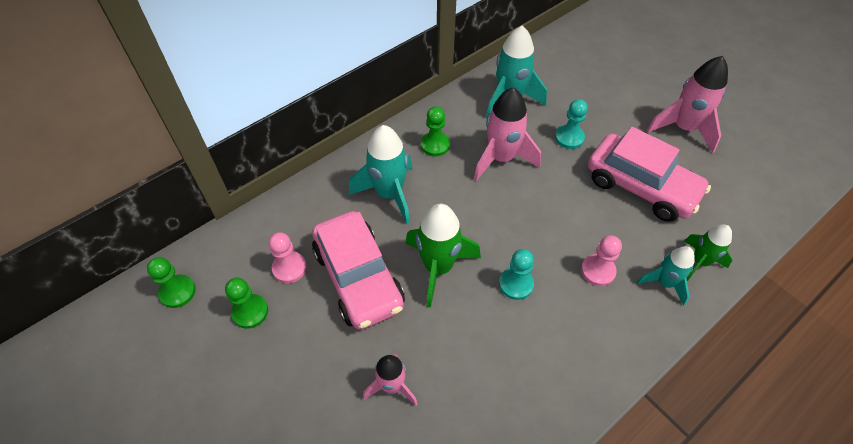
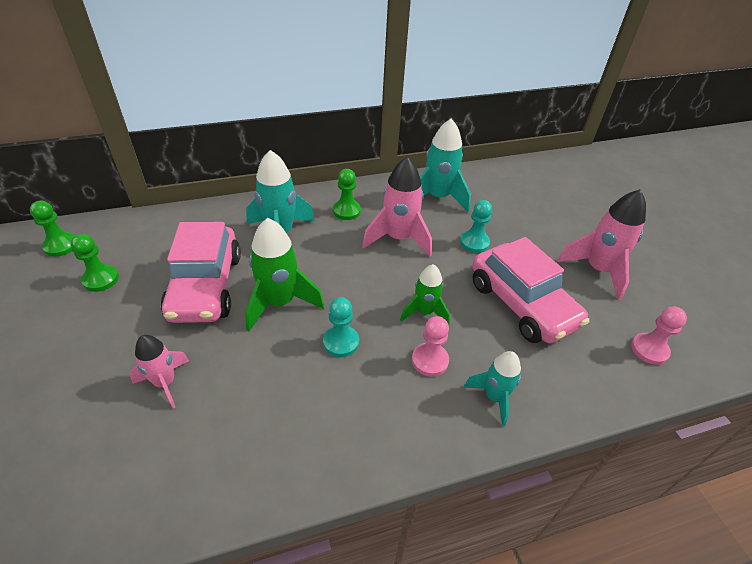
camera: 20 degrees right, 10 degrees down
(289, 268) = (157, 259): pink pawn -> pink pawn (649, 349)
(699, 262) = (545, 392): green rocket -> green rocket (424, 312)

